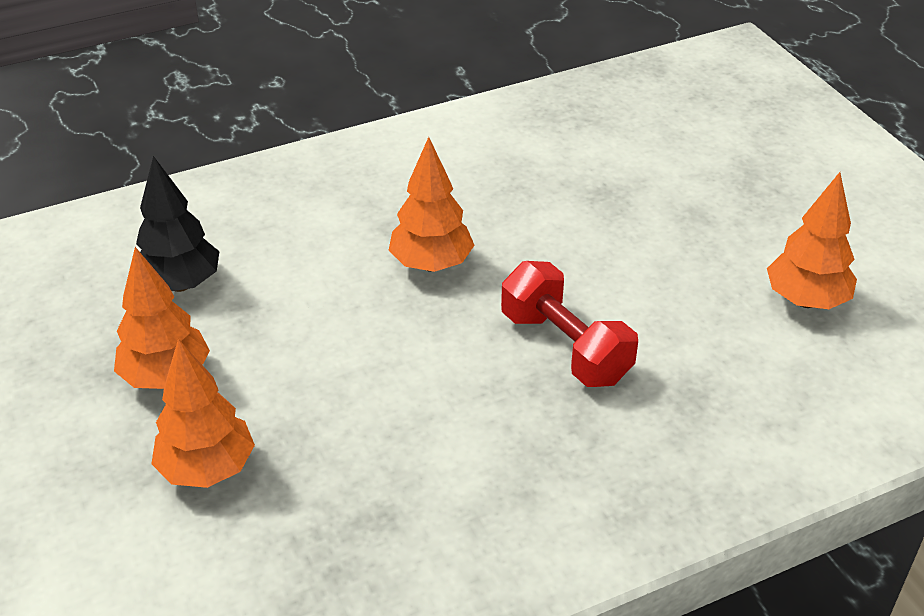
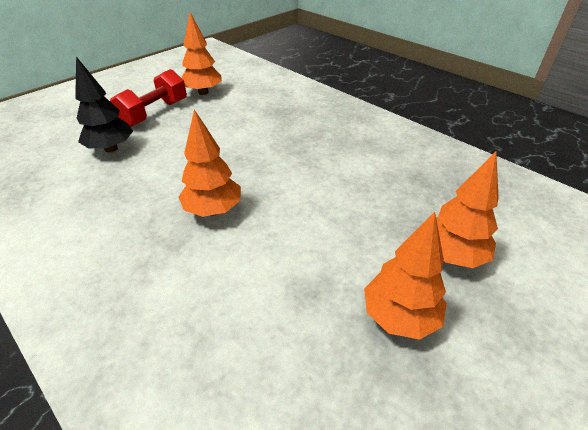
camera: 110 degrees left, 0 degrees up
(180, 284) = (293, 361): black tree -> black tree (111, 149)
(565, 347) = (266, 147): red dumbbell -> red dumbbell (154, 113)

